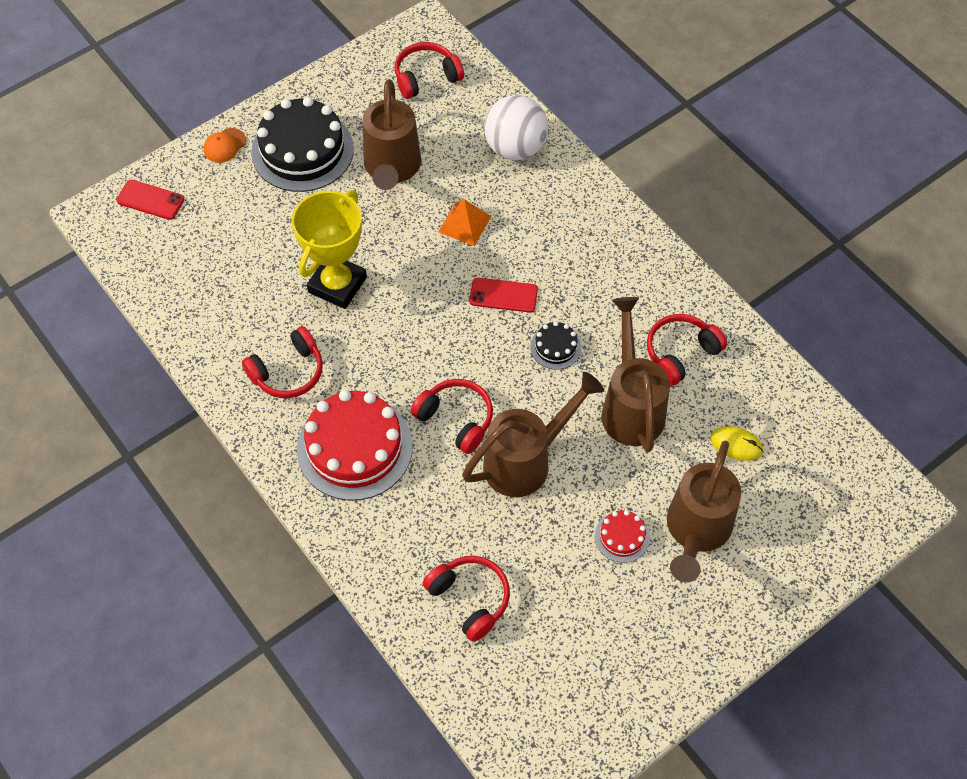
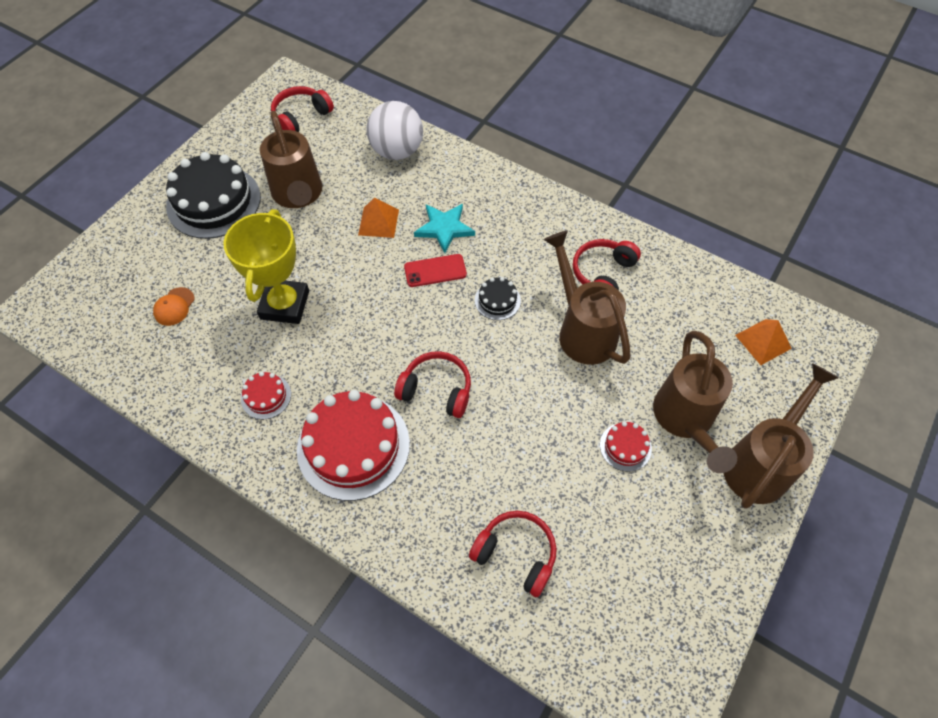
camera: 20 degrees left, 0 degrees up
(150, 200) = (84, 281): red phone -> none
(225, 145) = (141, 216): orange cap -> orange cap (174, 306)
(288, 372) = (266, 396): red headphones -> red cake
(526, 461) = (513, 407): brown watering can -> brown watering can (760, 463)
(531, 251) = (444, 228): none -> turquoise star
(736, 444) = (682, 334): yellow mouse -> none
(820, 480) = (763, 341): none -> orange pyramid

